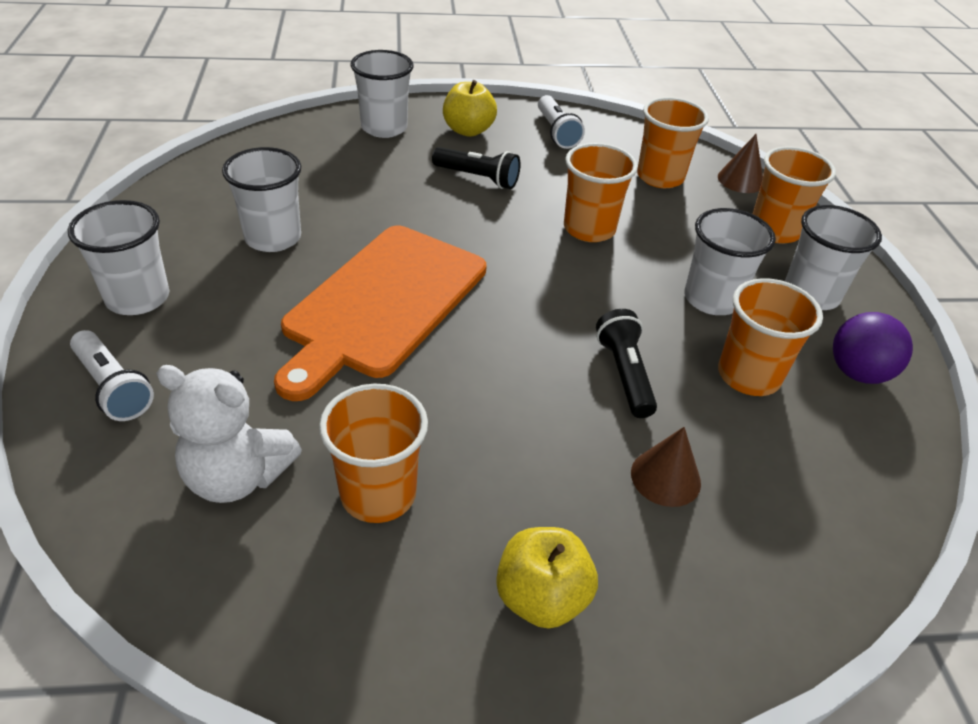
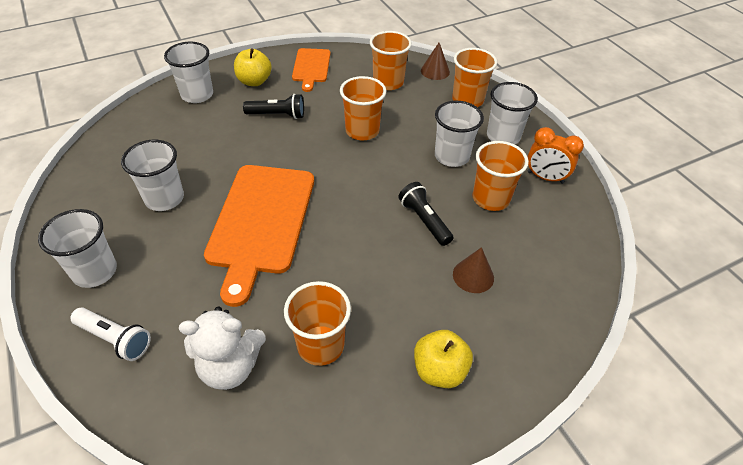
camera: 20 degrees left, 5 degrees up
(556, 132) = (311, 67): white flashlight -> orange cutting board
(857, 373) = (545, 177): purple ball -> orange clock

